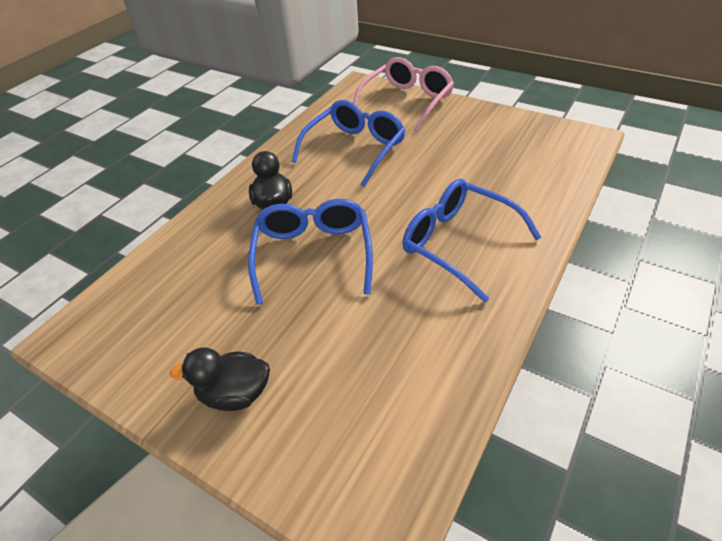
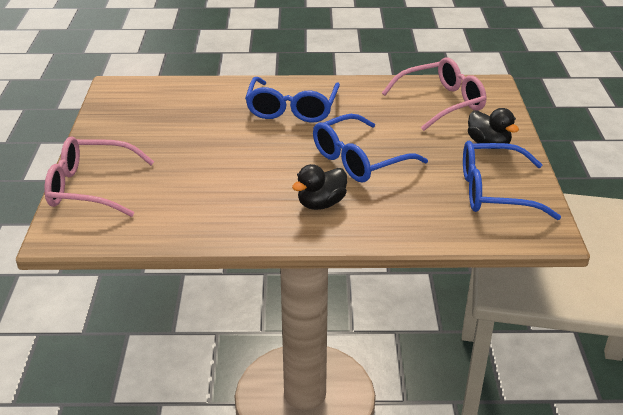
camera: 125 degrees left, 10 degrees down
(355, 149) = (205, 189): blue glasses -> blue glasses (494, 192)
(373, 407) = (441, 103): none -> pink glasses

